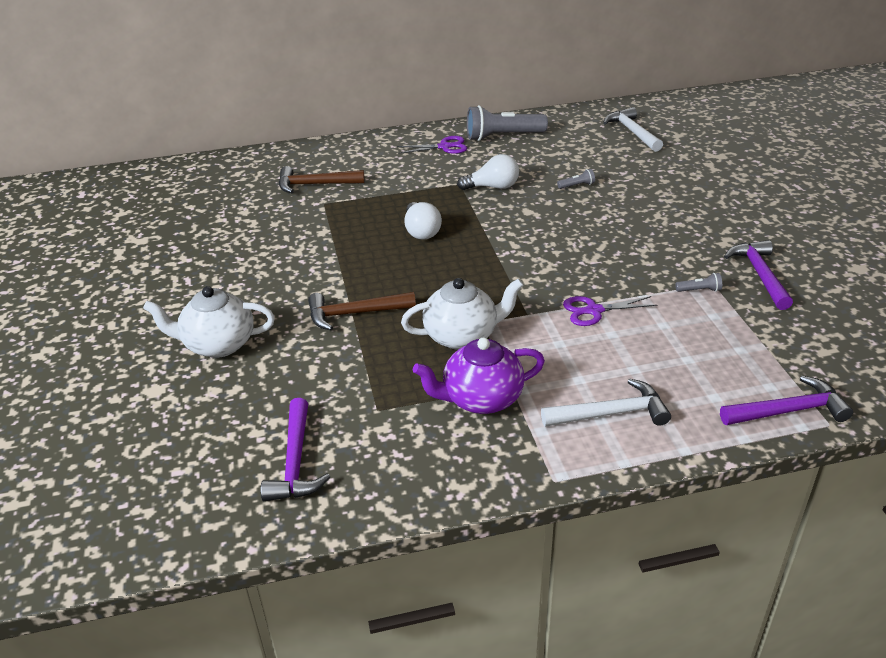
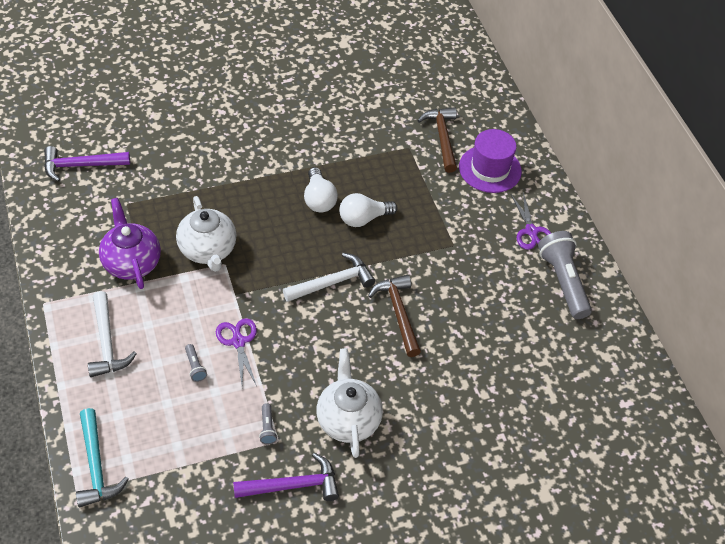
camera: 80 degrees right, 15 degrees up
(218, 344) = (206, 109): white teapot -> white teapot (348, 419)
(354, 314) = (240, 182): brown hammer -> brown hammer (398, 313)
(363, 162) = (490, 169): none -> purple hat
(492, 187) = (449, 271): white light bulb -> white light bulb (319, 199)
(577, 185) = (459, 344): grey flashlight -> grey flashlight (195, 367)
(632, 132) = (595, 408): white hammer -> white hammer (333, 282)
(789, 411) = (96, 466): purple hammer -> turquoise hammer

